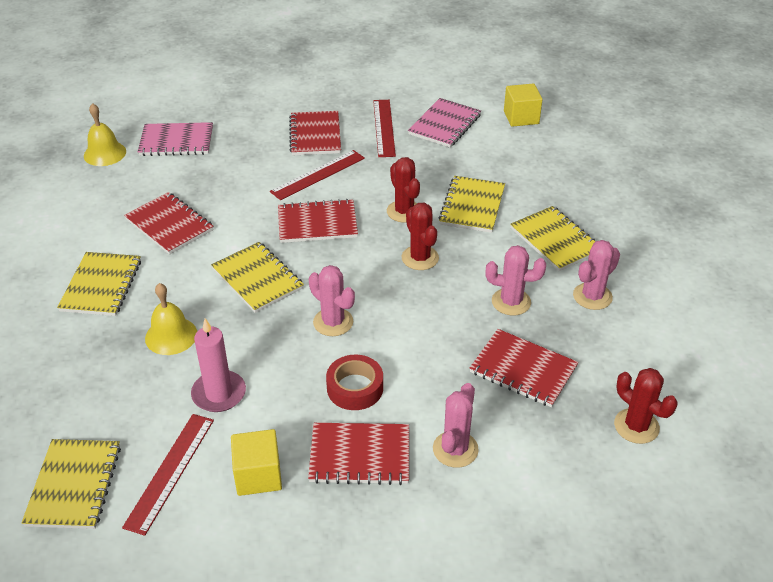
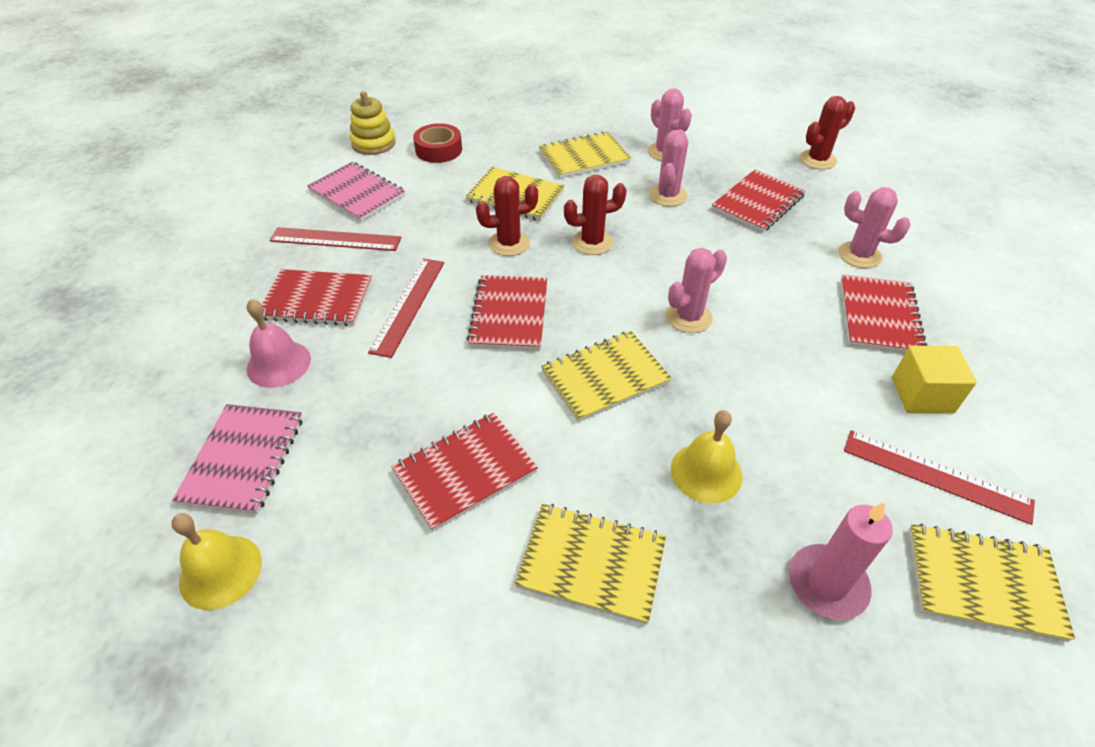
camera: 80 degrees left, 5 degrees up
(219, 394) = (807, 424): pink candle -> pink candle (827, 584)
(253, 134) = (278, 363): none -> pink bell
(318, 175) = (408, 305): red ruler -> red ruler turned 45 degrees clockwise
(355, 388) = (788, 310): red tape -> red tape (438, 150)
(521, 117) = (373, 143): yellow cube -> yellow stacking toy

